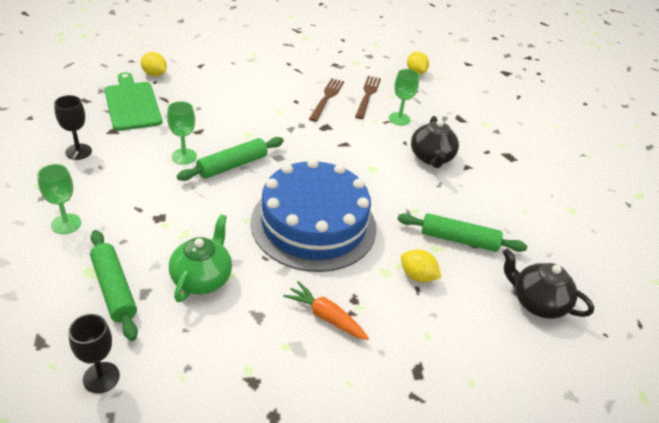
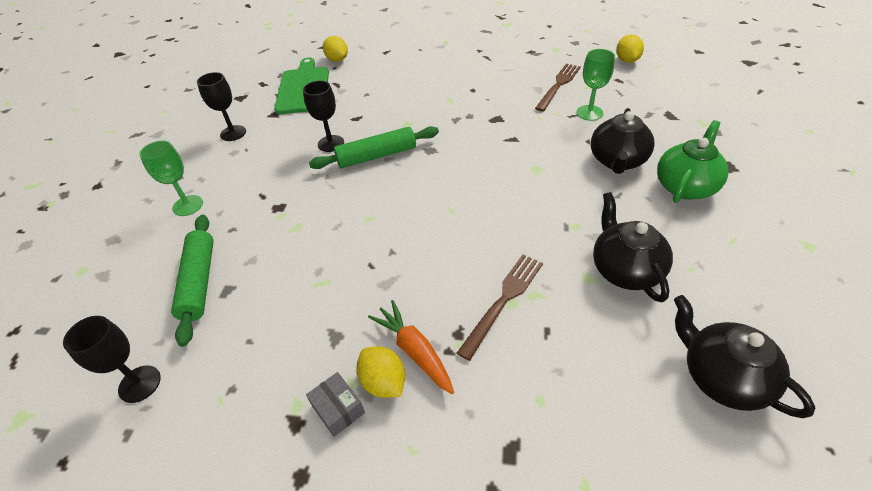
camera: 25 degrees right, 5 degrees up
(184, 156) = (331, 143): green goblet -> black goblet
(202, 278) = (292, 281): green teapot -> green teapot (685, 186)
(283, 366) = (338, 409): none -> grey box
(313, 224) = (442, 230): blue cake -> none
(327, 98) = (509, 87): brown fork -> brown fork (503, 300)
(417, 276) = (552, 313): yellow lemon -> yellow lemon (383, 382)
(458, 239) = (625, 270): green rolling pin -> black teapot

